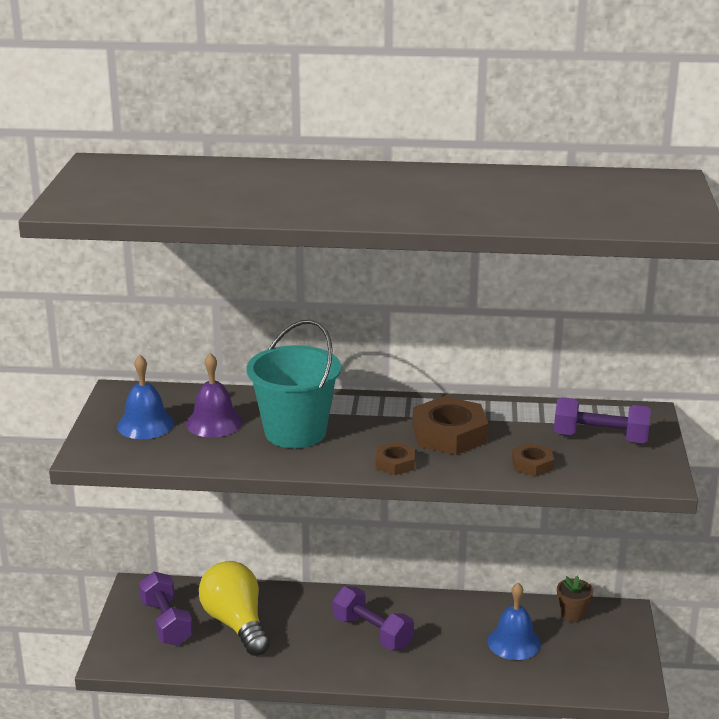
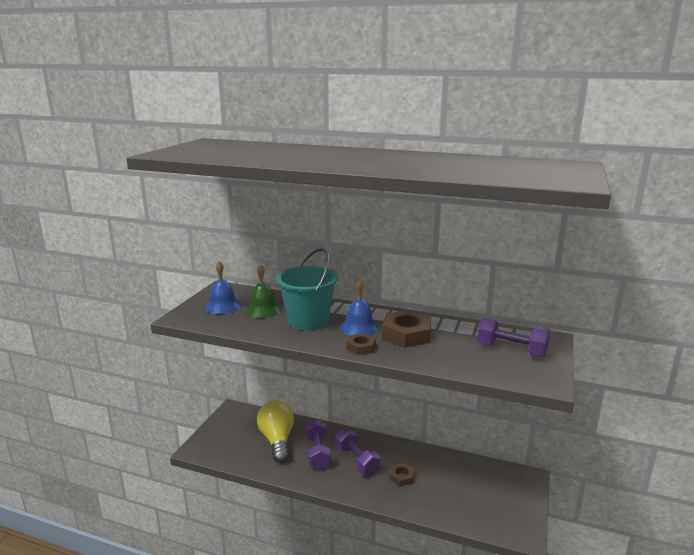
camera: 15 degrees right, 5 degrees down
(166, 623) = (237, 433): purple dumbbell -> purple dumbbell (317, 453)
(214, 423) = (263, 310): purple bell -> green bell
(514, 642) = (447, 484): blue bell -> blue bell (359, 327)
(532, 464) = (455, 360): brown nut -> brown nut (401, 477)
(572, 614) = (492, 472): brown flower pot -> none

